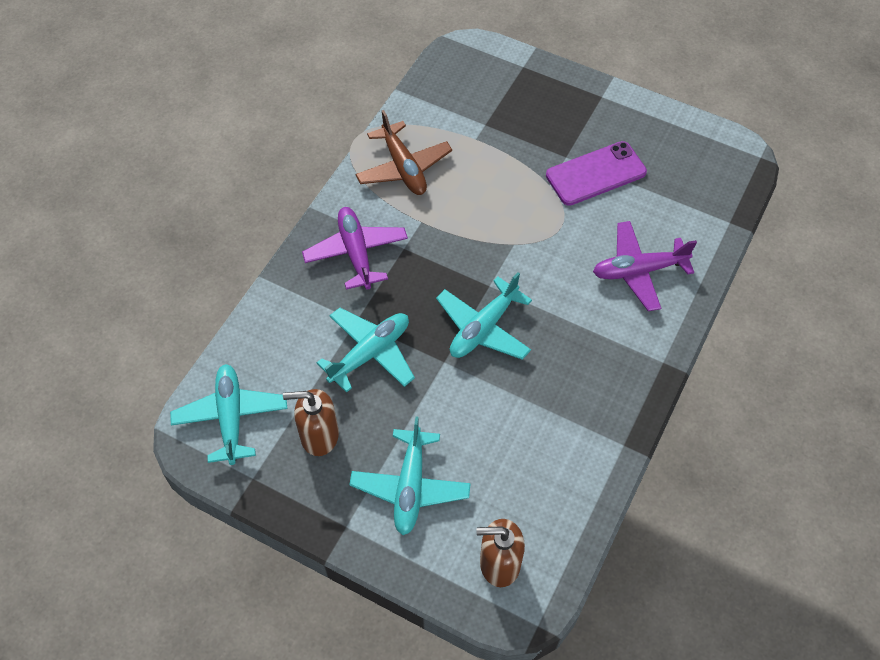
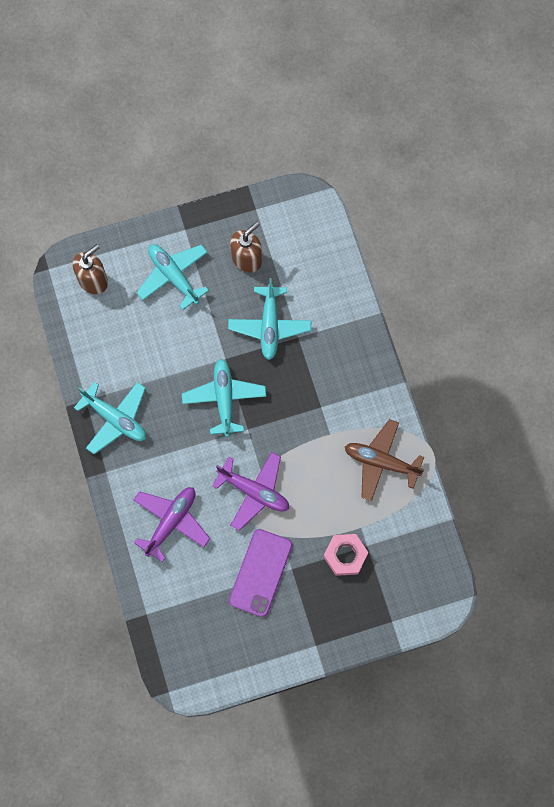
camera: 135 degrees right, 15 degrees up
(231, 417) = (301, 226): turquoise plane -> turquoise plane (115, 419)
(356, 253) = (344, 377): purple plane -> purple plane (254, 492)
(511, 131) = (345, 555): none -> pink nut

